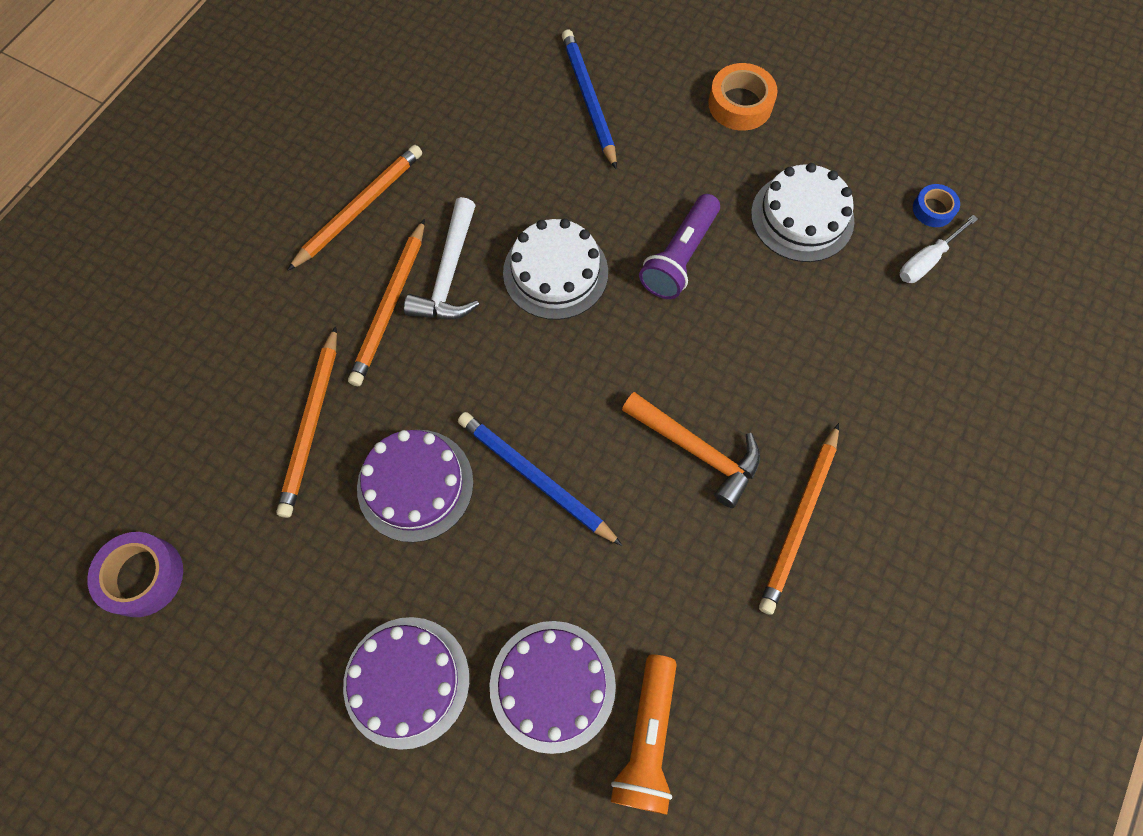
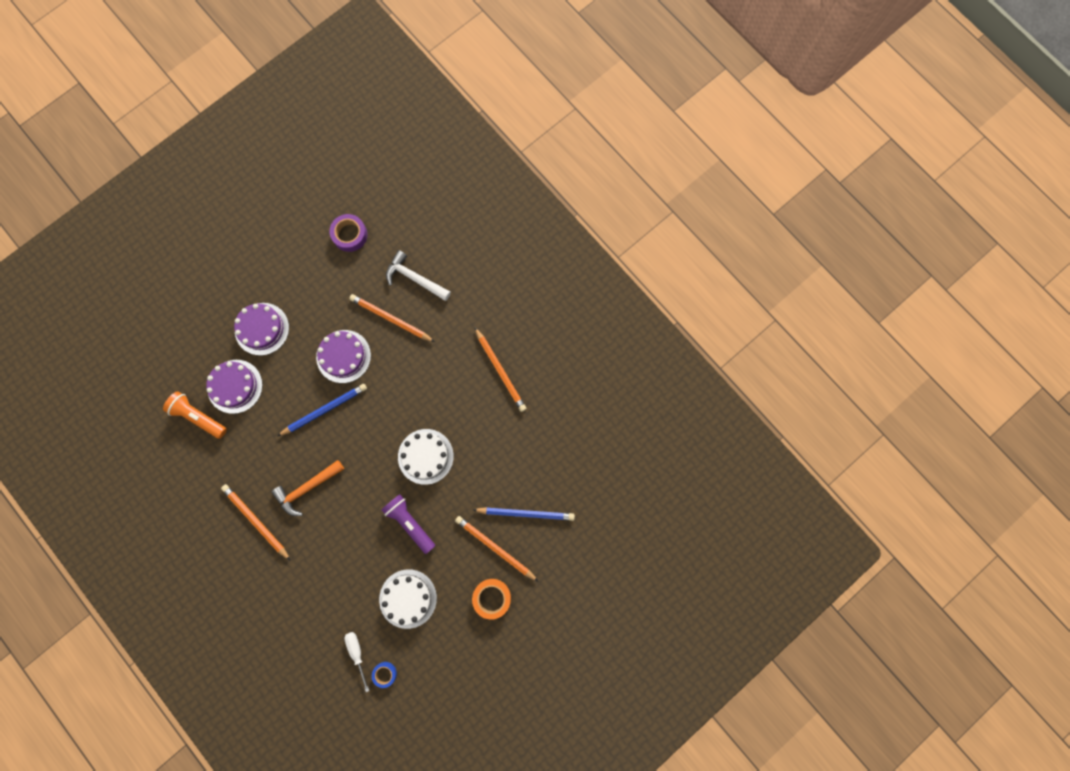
camera: 110 degrees right, 10 degrees up
(390, 305) = (438, 370): orange pencil -> orange pencil (495, 548)
(449, 274) = (444, 403): white hammer -> white hammer (415, 278)

